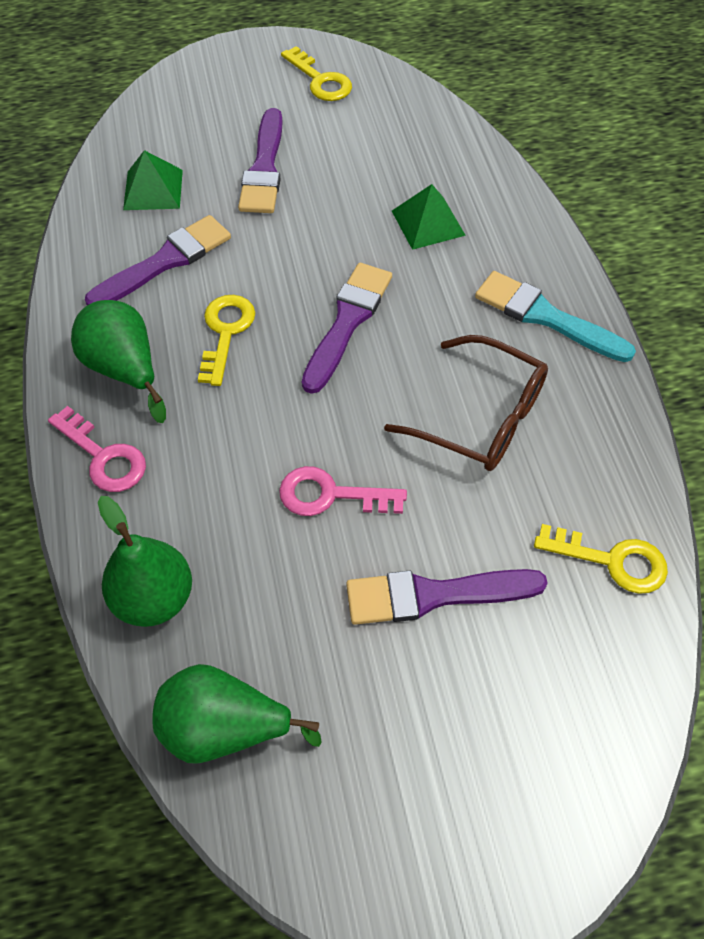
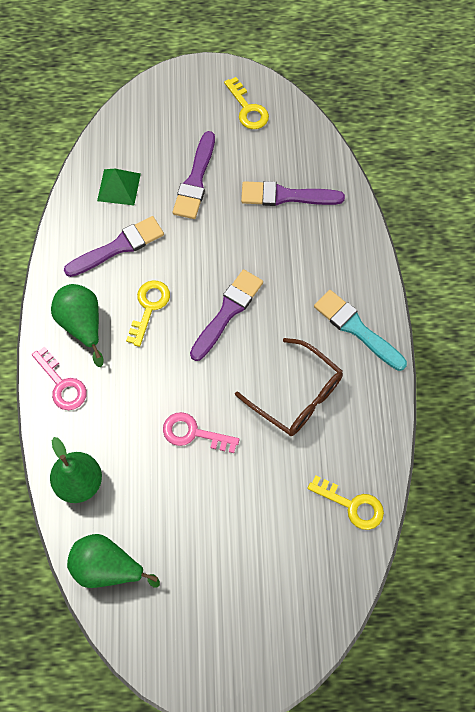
camera: 10 degrees right, 10 degrees up
(428, 223) = (296, 242): green pyramid -> none
(434, 595) = (241, 508): purple brush -> purple brush (286, 196)

